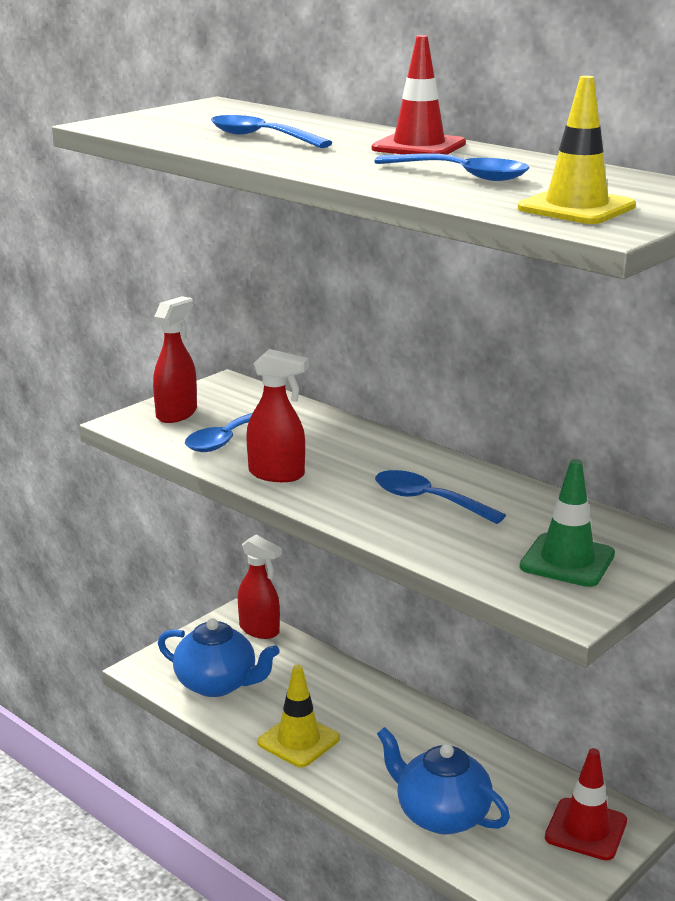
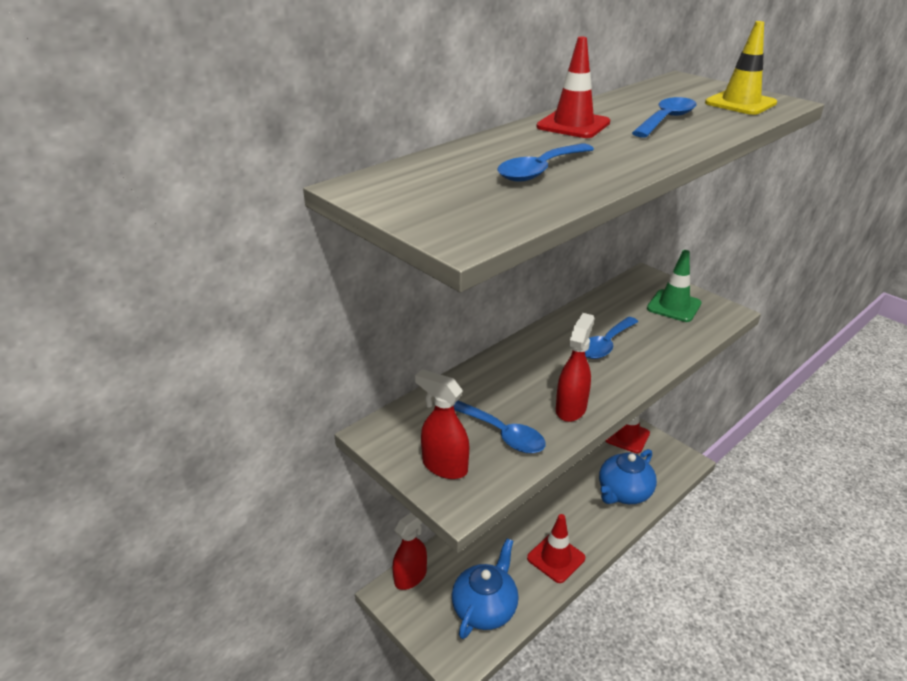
camera: 85 degrees left, 10 degrees up
(298, 740) = (556, 558): yellow traffic cone -> red traffic cone

